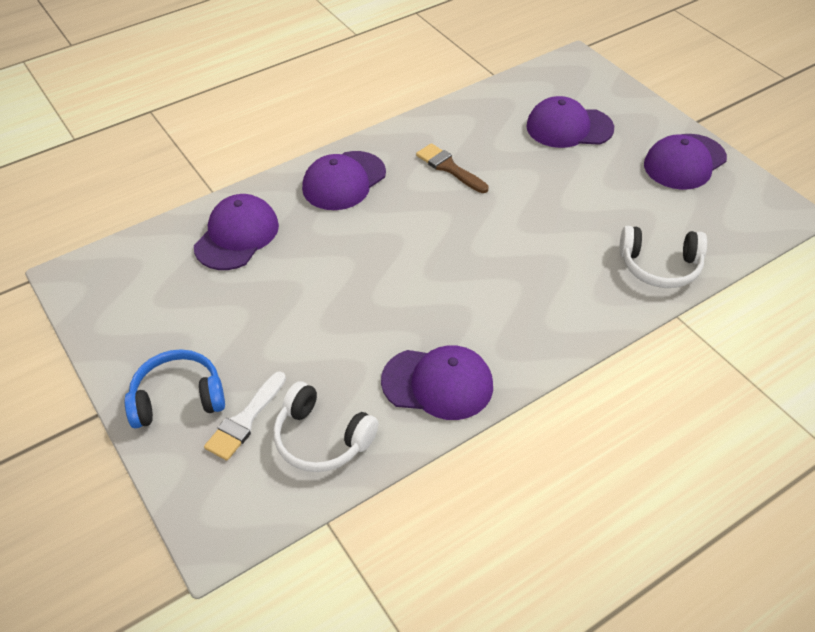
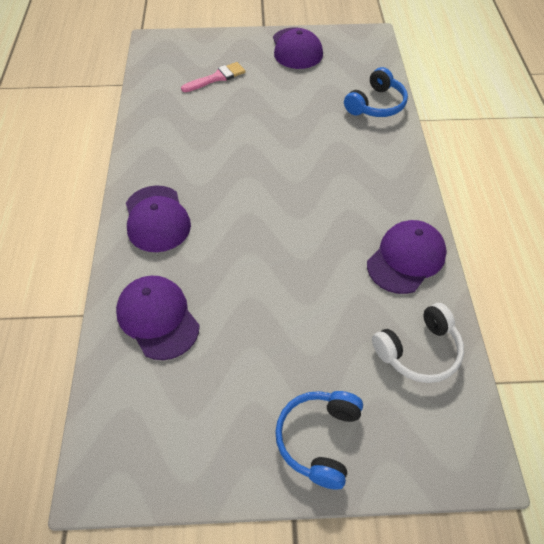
camera: 60 degrees left, 5 degrees up
(245, 420) = (372, 397): white brush -> none
(449, 168) = (199, 153): brown brush -> none
(569, 127) = (217, 78): purple cap -> pink brush
(660, 266) = (376, 104): white headphones -> blue headphones

